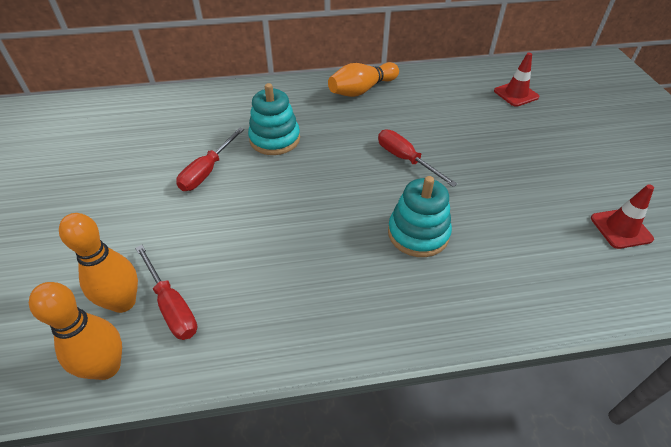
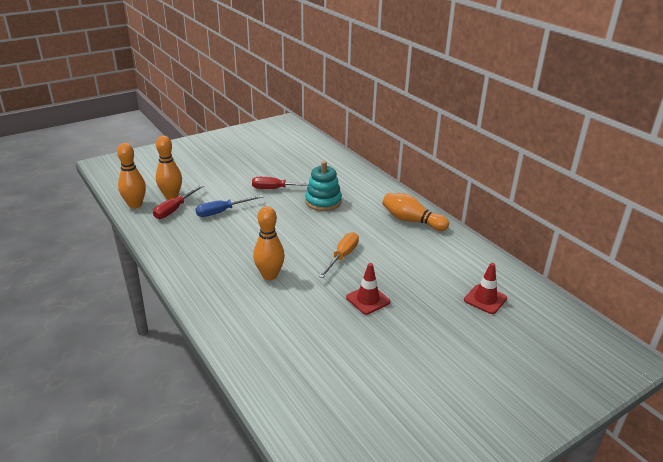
camera: 65 degrees right, 15 degrees down
(225, 245) = (222, 212): none -> blue screwdriver
(405, 159) = (342, 256): red screwdriver -> orange screwdriver
(418, 233) = (269, 275): turquoise stacking toy -> orange bowling pin
(621, 228) = (335, 375): red traffic cone -> red traffic cone (368, 300)

